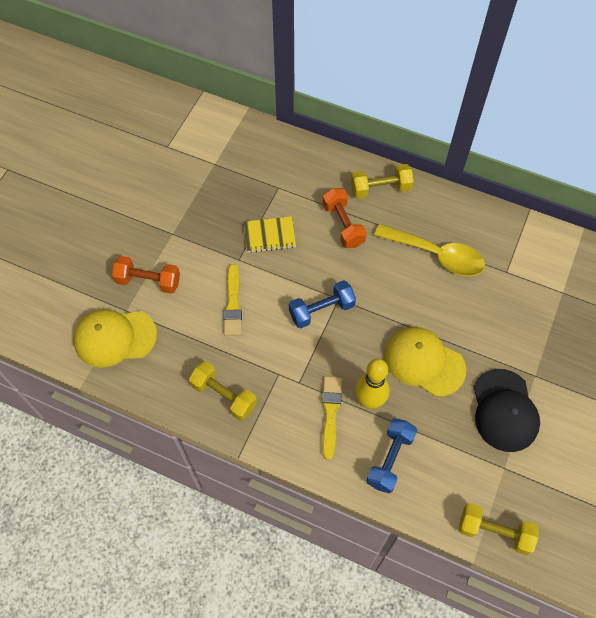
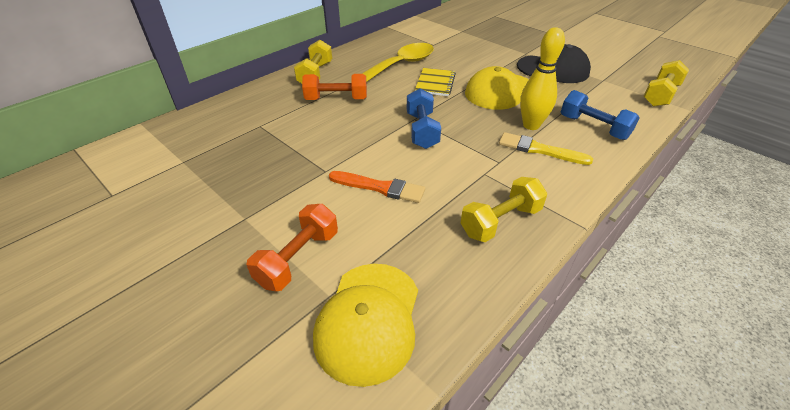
camera: 70 degrees left, 20 degrees down
(233, 303) = (380, 187): yellow brush -> orange brush
(269, 235) = (312, 143): yellow notebook -> yellow notebook (435, 83)

